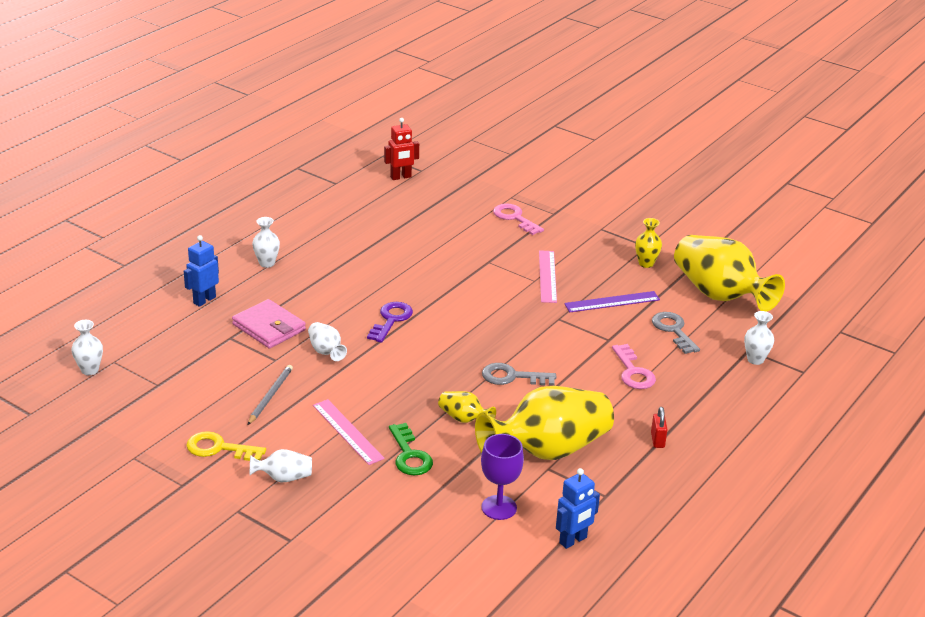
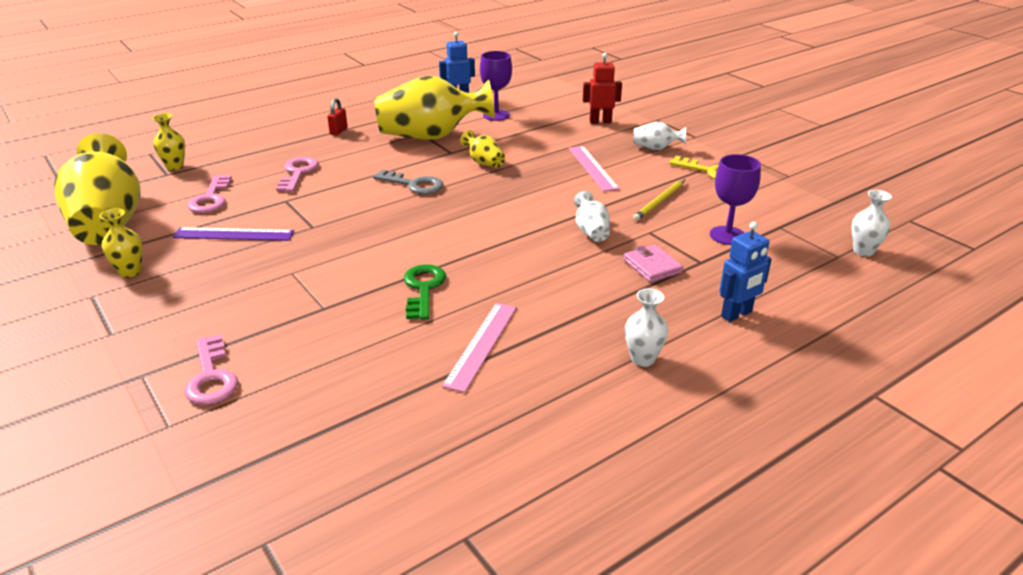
camera: 160 degrees left, 0 degrees up
(206, 367) = (727, 235): none -> purple goblet
(269, 327) = (652, 266): pink wallet -> pink wallet, size x0.66
(270, 396) = (659, 202): grey pencil -> yellow pencil
(391, 320) = (502, 253): purple key -> none
(401, 177) = (321, 528): red robot -> red robot (600, 122)
(409, 455) = (546, 148): green key -> green key (423, 288)
(547, 276) = (270, 275): pink ruler -> pink ruler (481, 345)
(673, 330) = (211, 199): grey key -> pink key
(755, 360) = (175, 166): white vase -> yellow vase

